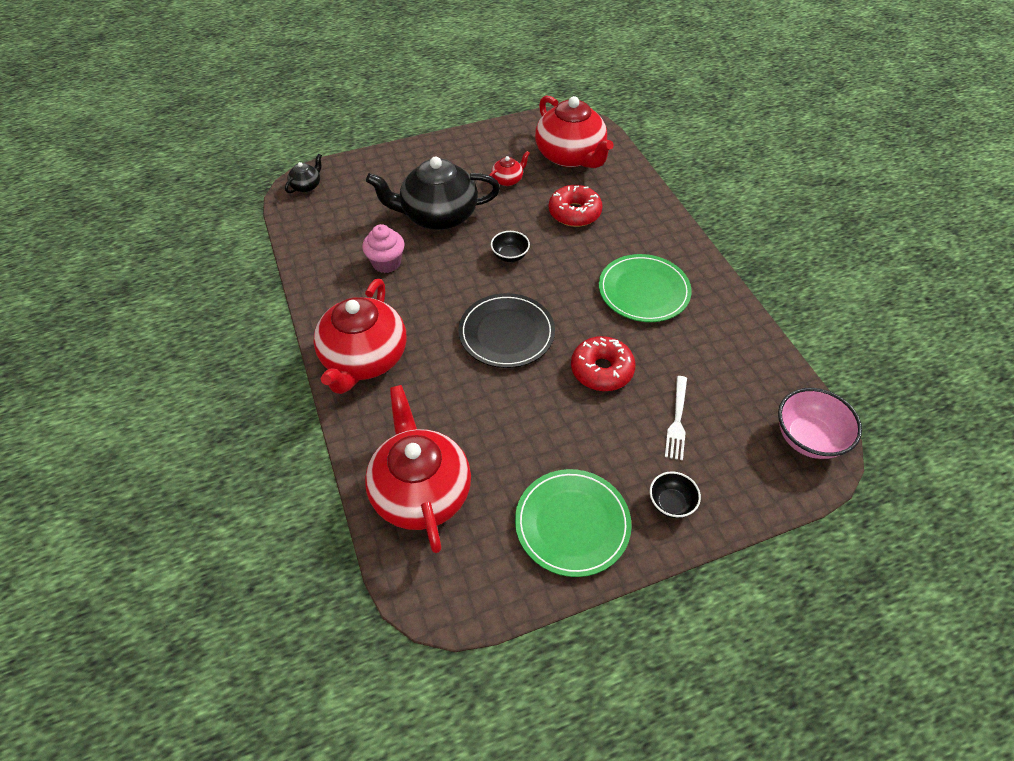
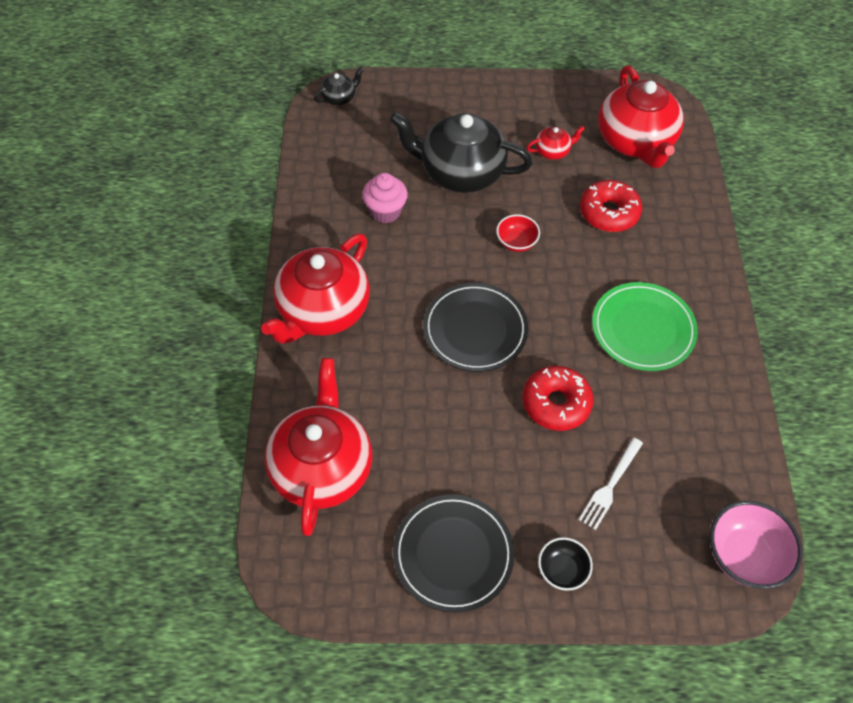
camera: 20 degrees right, 5 degrees up
(510, 256) = (516, 242): black bowl -> red bowl
(572, 524) = (453, 554): green plate -> black plate

